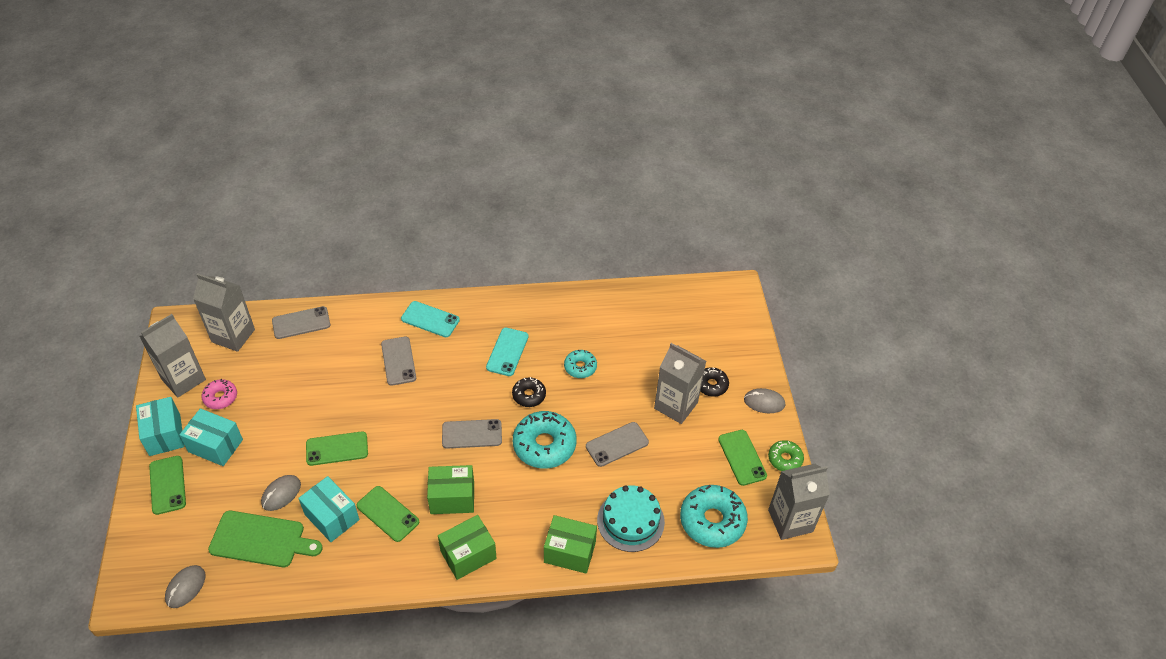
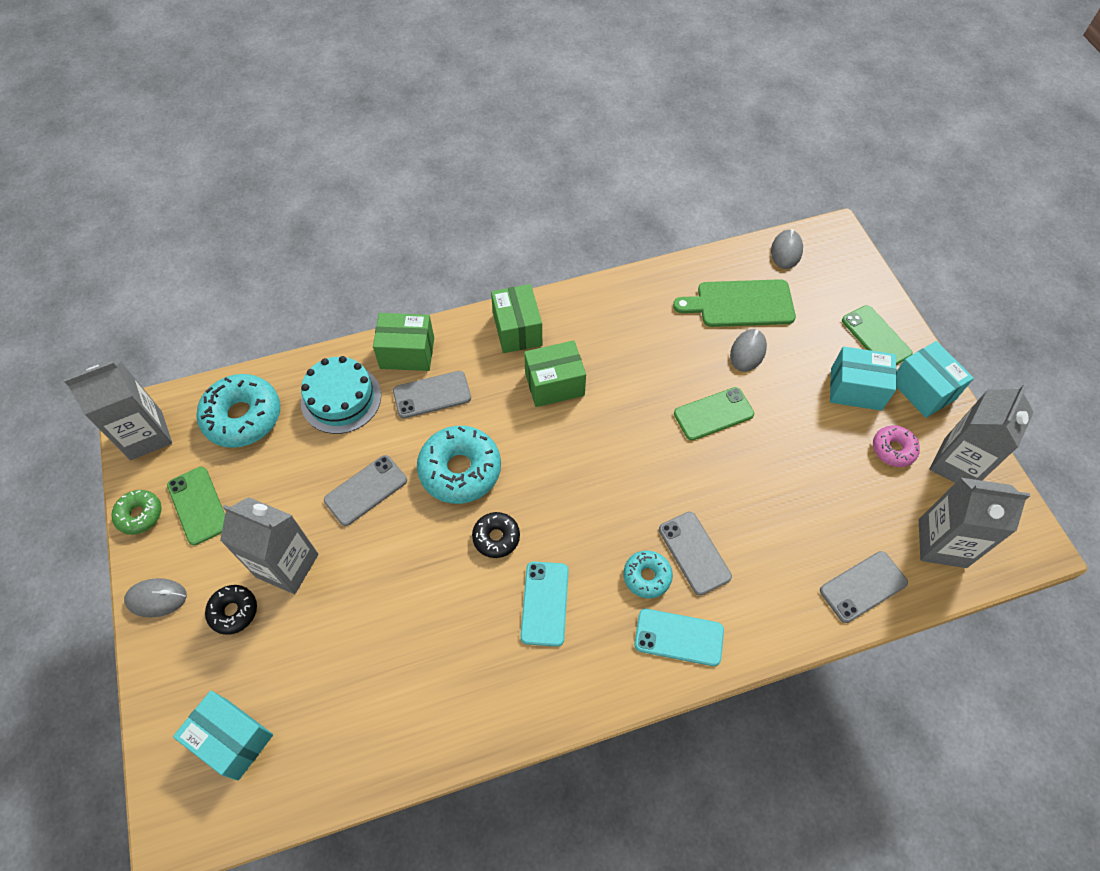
camera: 170 degrees right, 10 degrees up
(332, 517) = (679, 339): turquoise box -> turquoise box (232, 739)
(388, 514) = (620, 354): green phone -> none
(468, 555) = (517, 330): green box -> green box turned 60 degrees counterclockwise
(472, 434) = (556, 466): grey phone -> grey phone (432, 395)
(580, 367) = (432, 600): turquoise donut -> turquoise donut (647, 576)

